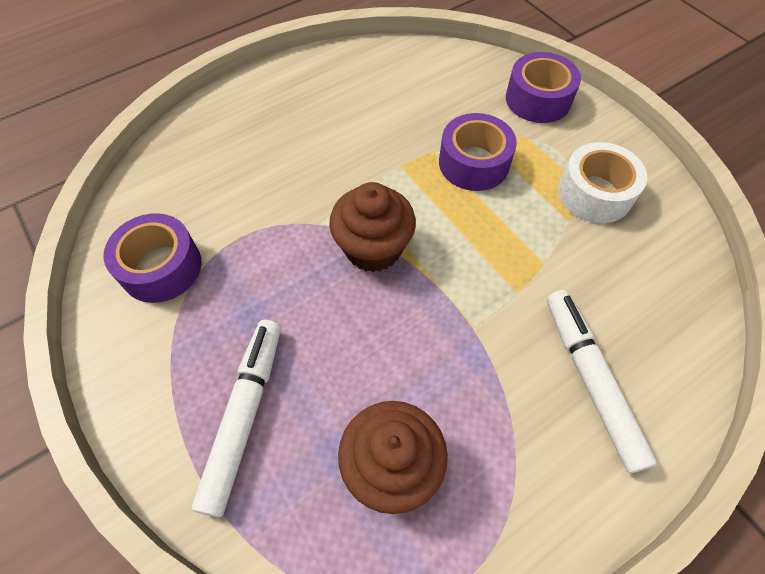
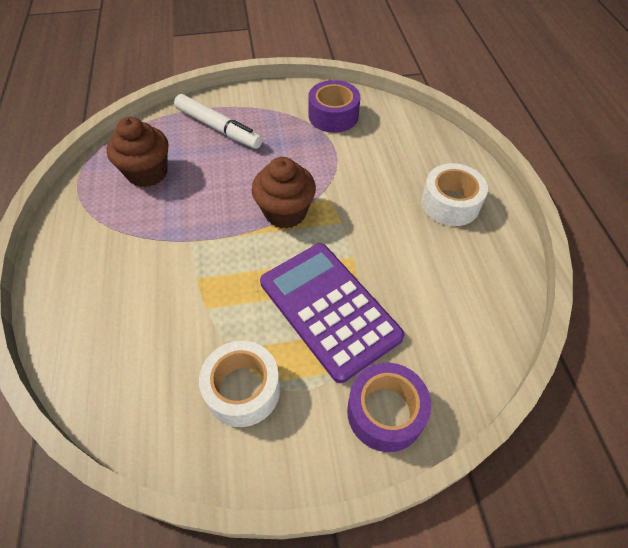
camera: 115 degrees right, 5 degrees down
(283, 111) = (450, 203): none -> white tape
(473, 163) = (329, 309): purple tape -> purple calculator
(591, 380) = (109, 286): white marker -> none

